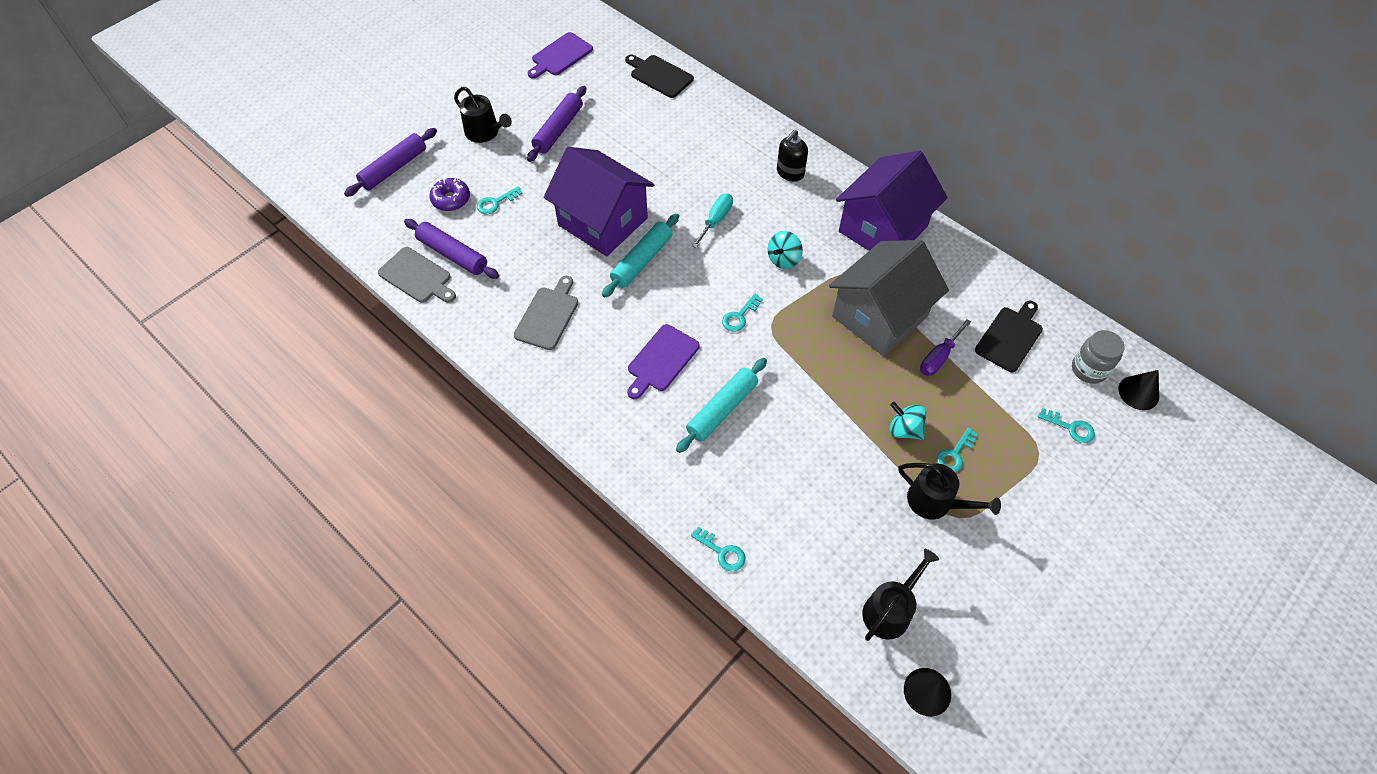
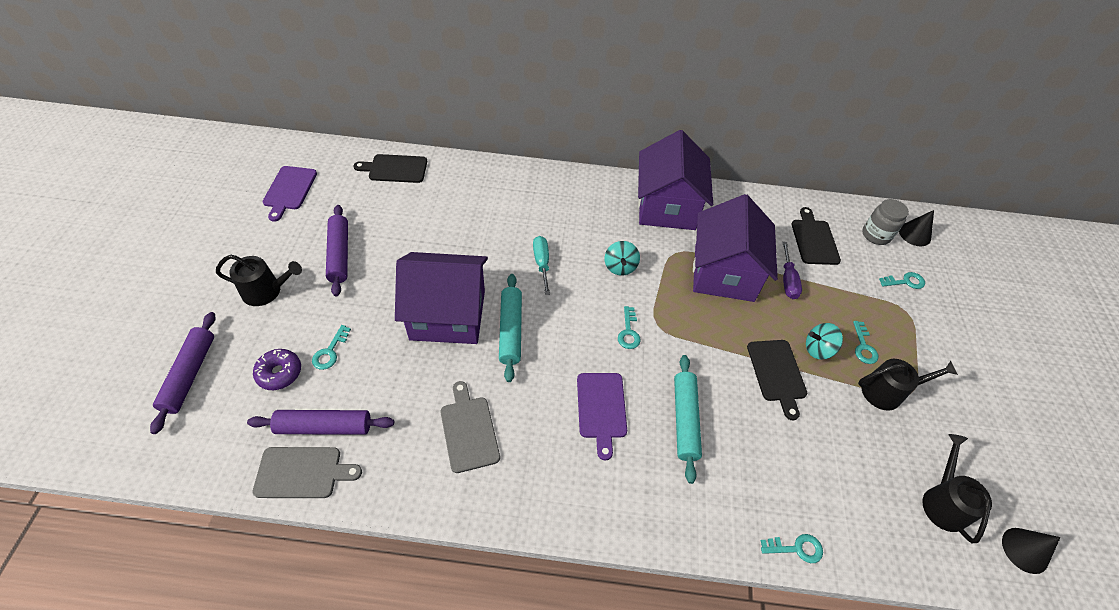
camera: 40 degrees left, 5 degrees down
(790, 173) = (565, 197): black soap dispenser -> none
(842, 424) = (777, 373): none -> black cutting board
(879, 316) = (724, 273): grey house -> purple house

